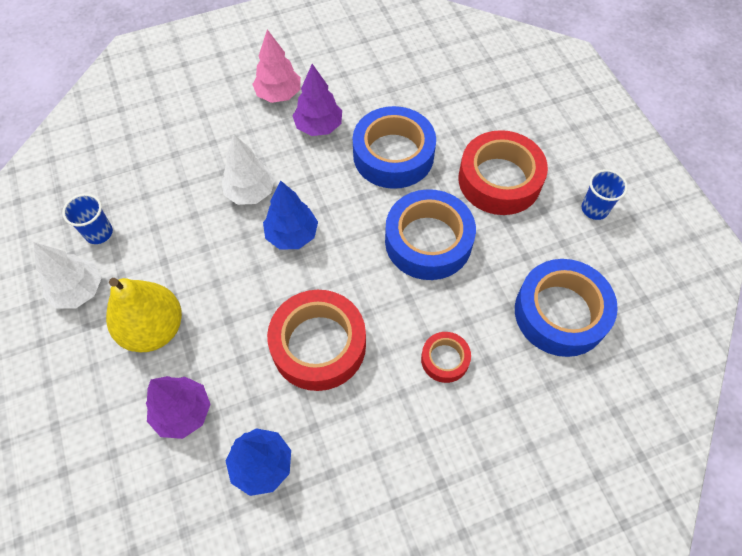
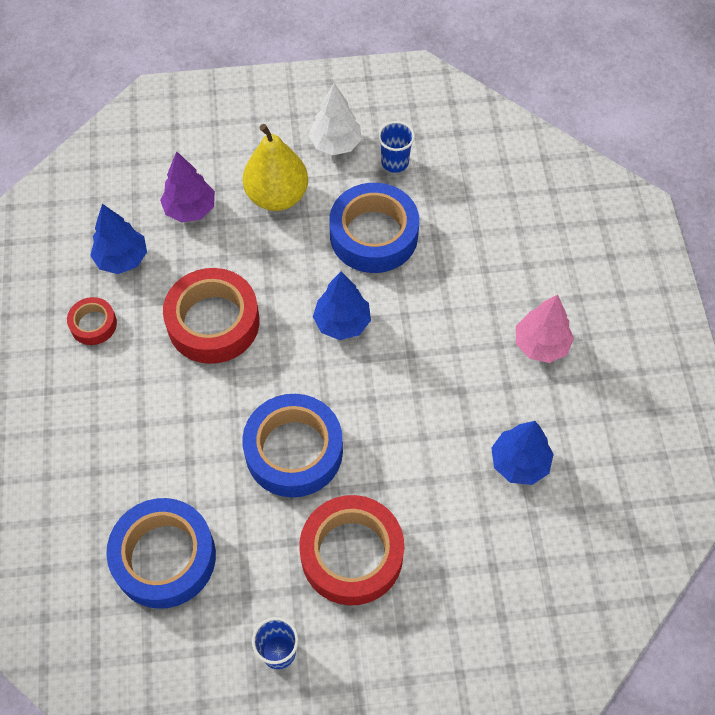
camera: 105 degrees right, 0 degrees up
(250, 192) = (407, 294): white tree -> none
(319, 127) = (481, 377): purple tree -> none
(385, 92) = (519, 463): none -> blue tree
(393, 155) = (420, 446): blue tape -> blue tape (373, 235)
(445, 359) = (157, 427): red tape -> red tape (93, 324)

